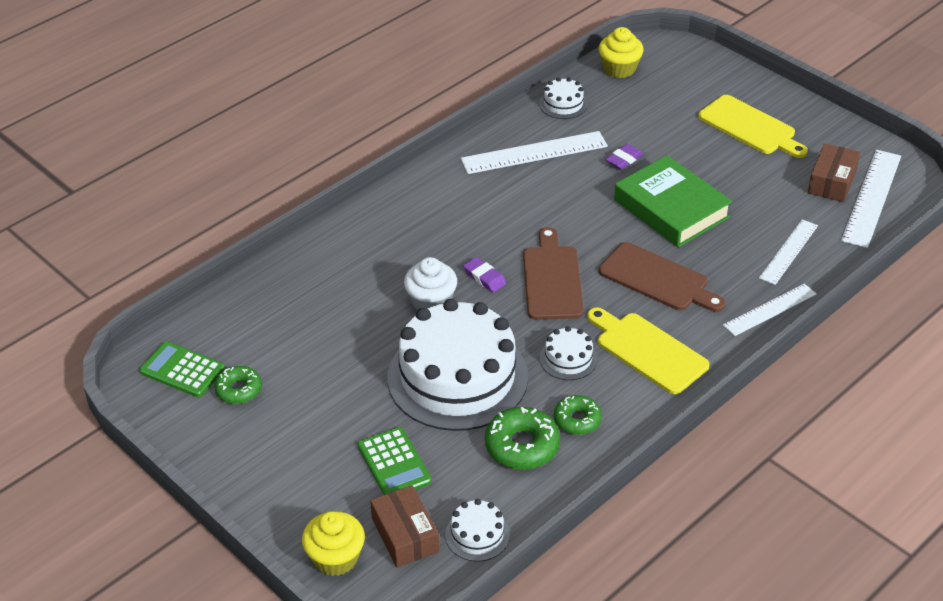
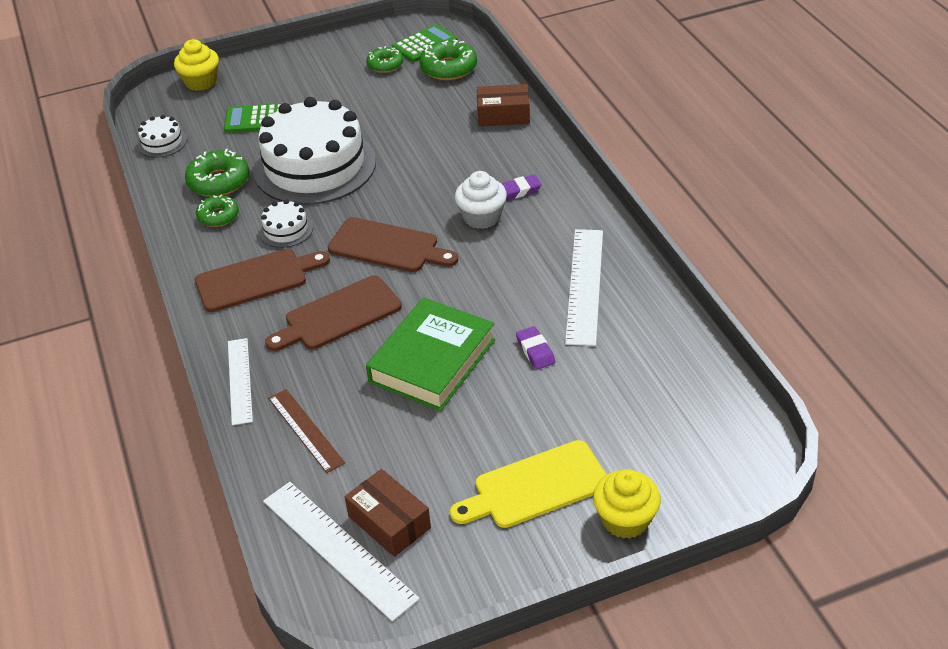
camera: 115 degrees right, 0 degrees up
(229, 333) = (448, 68): none -> green donut
(405, 535) = (191, 112): brown box -> brown box (503, 115)
(431, 302) = (410, 170): white cupcake -> white cupcake (481, 217)
(484, 277) = (419, 207): purple eraser -> purple eraser (519, 191)
(563, 104) = (663, 332): white cake -> none
(619, 69) = (716, 404): yellow cupcake -> yellow cupcake (625, 519)
(648, 351) = (256, 279): yellow cutting board -> brown cutting board
(671, 208) = (432, 361): green book -> green book turned 45 degrees counterclockwise
(788, 251) = (306, 430): white ruler -> brown ruler

